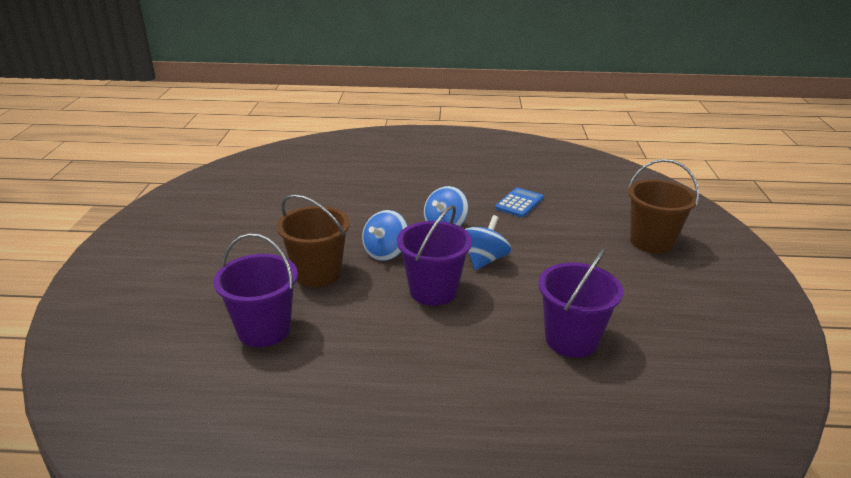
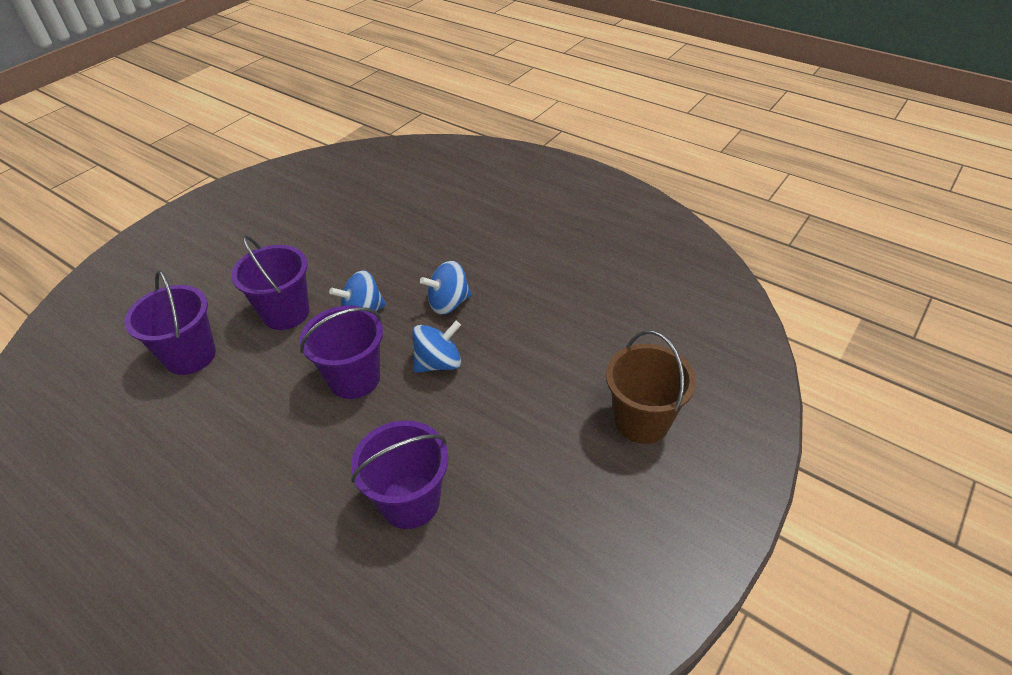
camera: 35 degrees right, 15 degrees up
(318, 273) = (286, 313): brown bucket -> purple bucket
(519, 203) = (555, 303): blue calculator -> none

